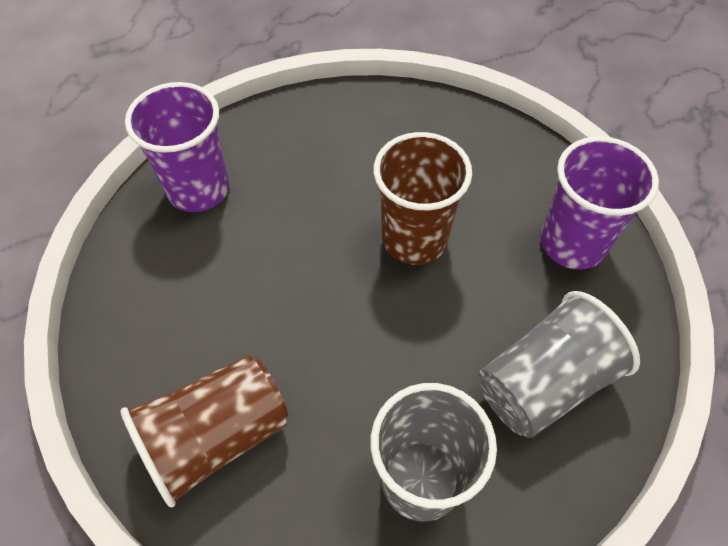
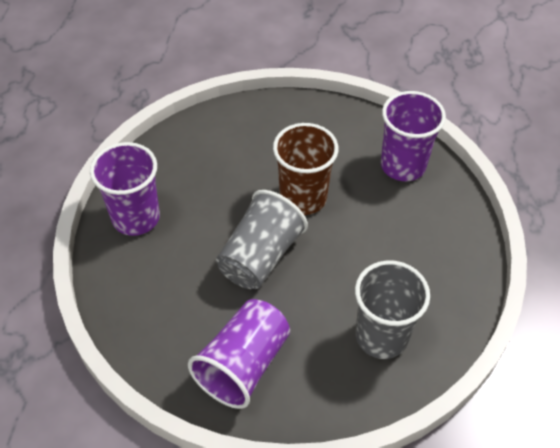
camera: 25 degrees left, 5 degrees down
(216, 437) = (243, 364): brown cup -> purple cup
(544, 382) = (425, 254): grey cup -> grey cup (260, 256)

